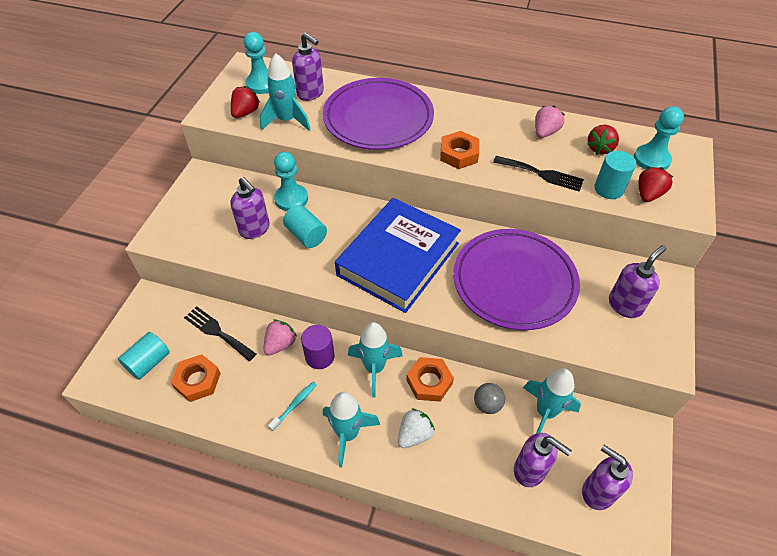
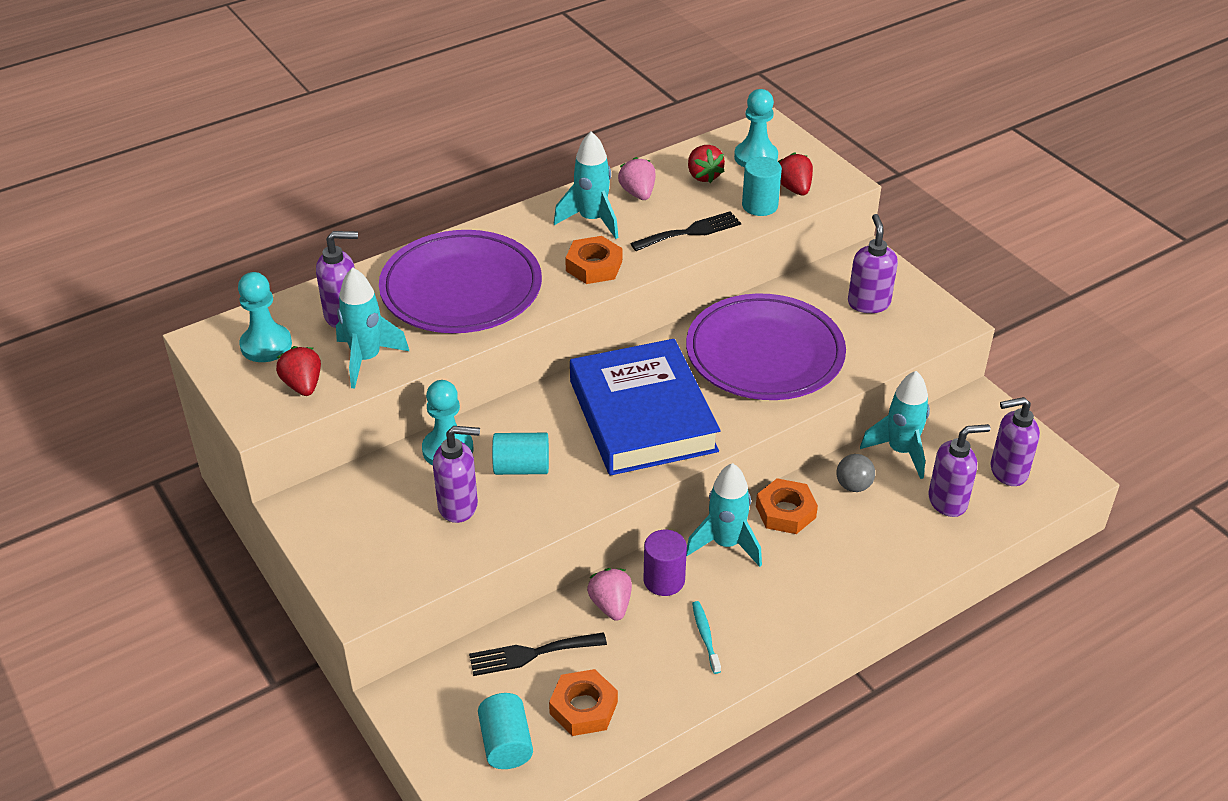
camera: 50 degrees left, 10 degrees down
(348, 434) = (784, 611): turquoise rocket -> turquoise rocket (592, 220)
(414, 434) = (834, 560): white strawberry -> none

